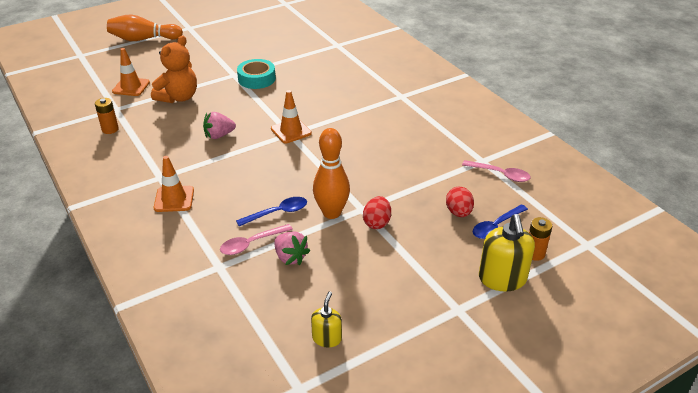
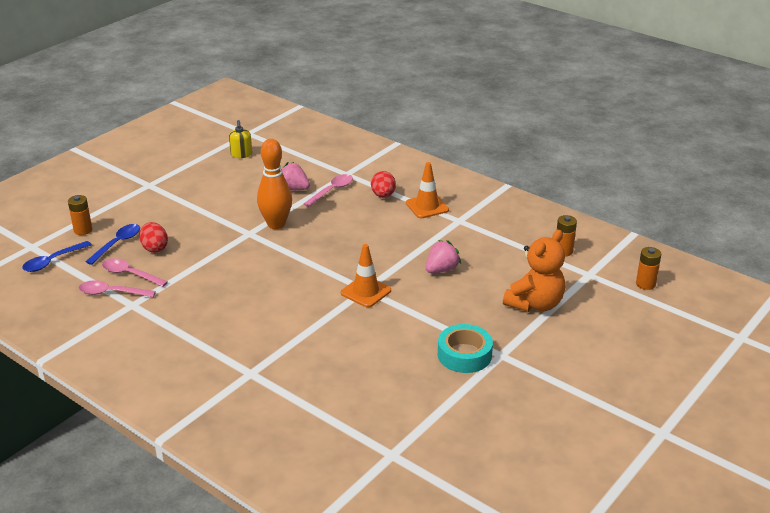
camera: 160 degrees right, 5 degrees down
(87, 94) = (645, 284): none -> orange battery
(131, 87) = (609, 305): orange traffic cone -> none
(143, 39) = (697, 388): orange bowling pin -> none
(178, 97) = (535, 304): orange teddy bear -> orange teddy bear turned 150 degrees counterclockwise
(277, 213) = (325, 215): blue spoon -> blue spoon (53, 261)
(377, 223) = (231, 225): red egg -> red egg (383, 195)
(483, 189) = (130, 274): none -> pink spoon
(502, 279) = (113, 208): yellow soap dispenser -> none

